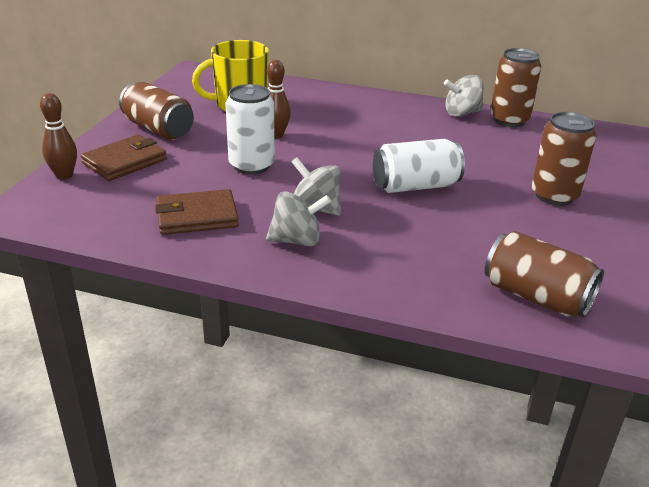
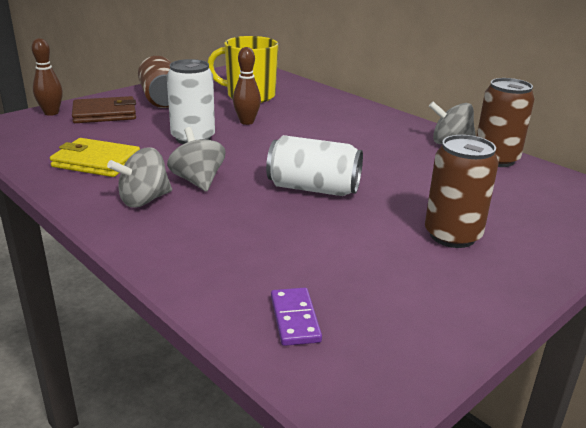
camera: 30 degrees right, 5 degrees down
(197, 216) = (96, 161): brown wallet -> yellow wallet
(297, 240) = (144, 200): grey spinning top -> grey spinning top turned 120 degrees clockwise
(536, 297) = (295, 319): brown can -> purple domino

